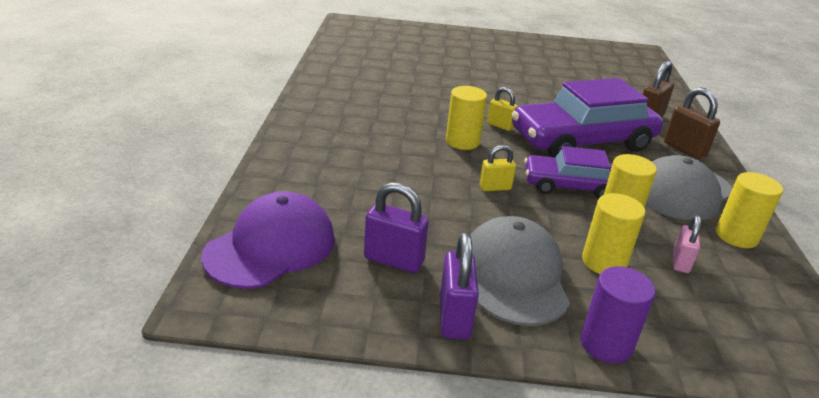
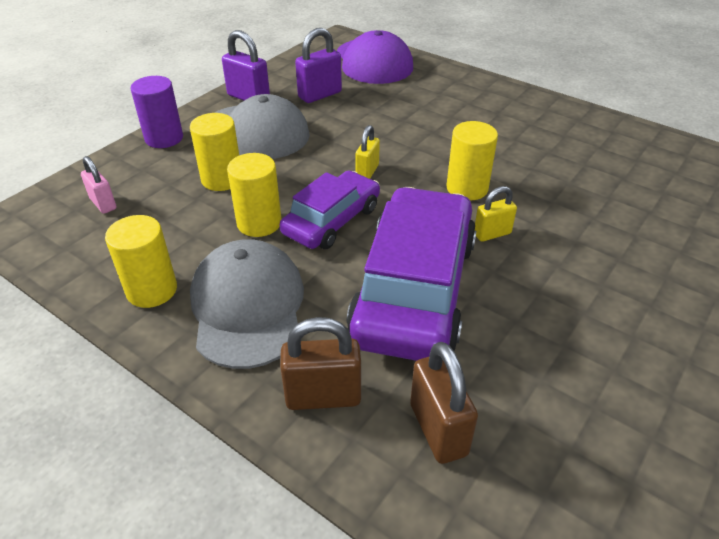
camera: 125 degrees right, 10 degrees up
(680, 262) = (173, 221): pink padlock -> pink padlock (103, 204)

